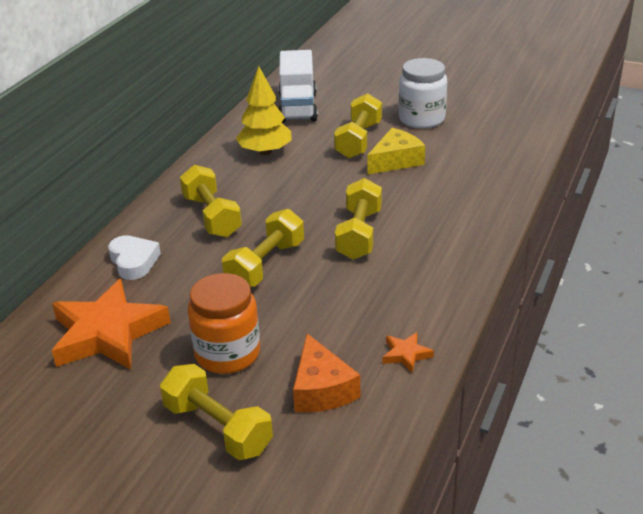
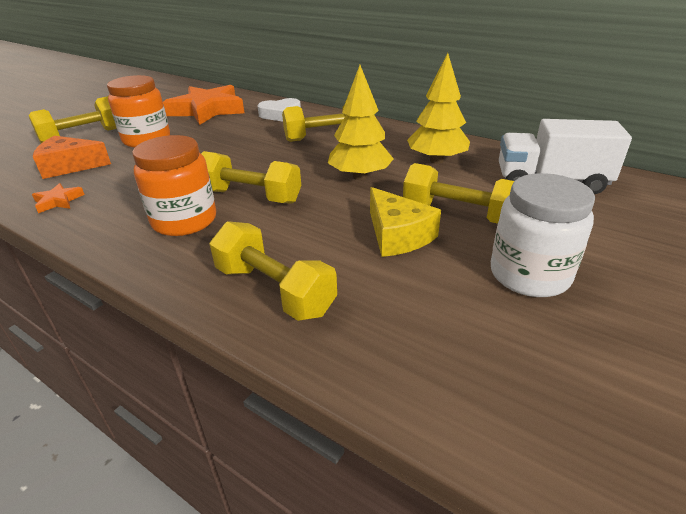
camera: 100 degrees right, 0 degrees up
(265, 265) = (237, 154): yellow dumbbell -> yellow dumbbell (274, 290)
(306, 185) = (360, 176): none -> yellow tree
(412, 258) = (184, 220): none -> orange jar

